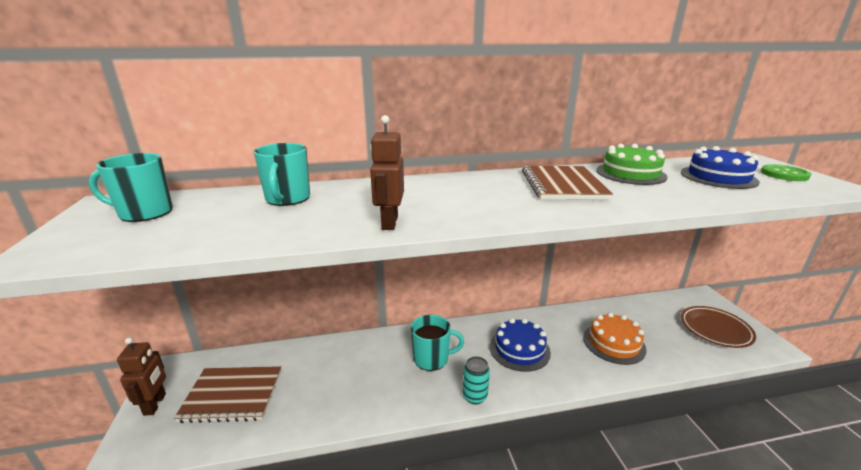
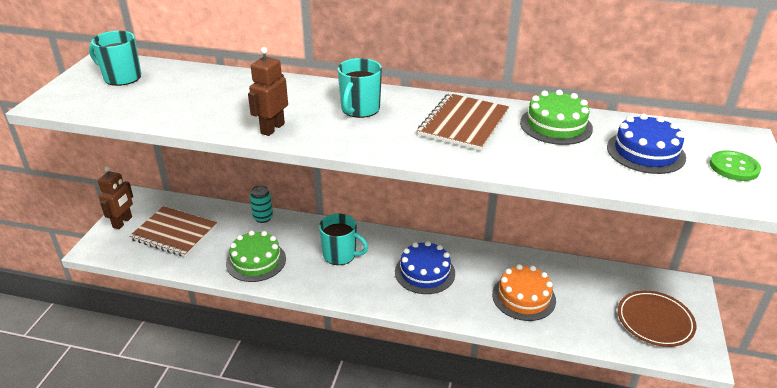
camera: 25 degrees right, 10 degrees up
(287, 199) = (222, 85): turquoise mug -> turquoise mug (360, 109)
(350, 395) = (256, 261): none -> green cake
(474, 396) = (351, 295): turquoise can -> turquoise can (263, 218)

